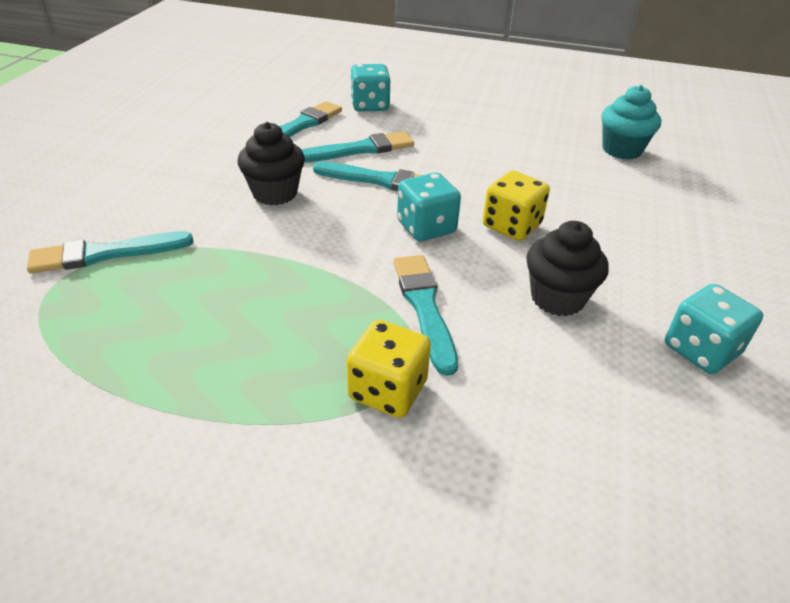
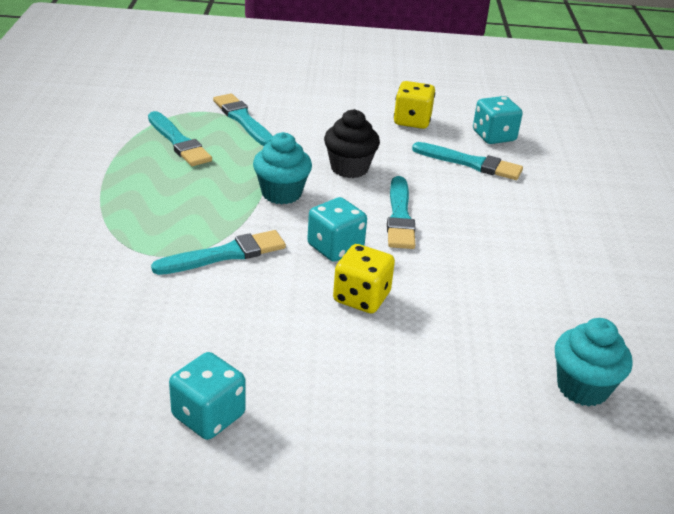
camera: 75 degrees right, 5 degrees down
(308, 247) = (281, 193): none -> turquoise cupcake
(360, 149) = (449, 199): turquoise brush -> turquoise brush (178, 142)
(370, 105) = (545, 195): turquoise dice -> turquoise dice (493, 136)
(388, 390) = (133, 245): yellow dice -> yellow dice (412, 121)
(557, 298) = (258, 326): black cupcake -> none

